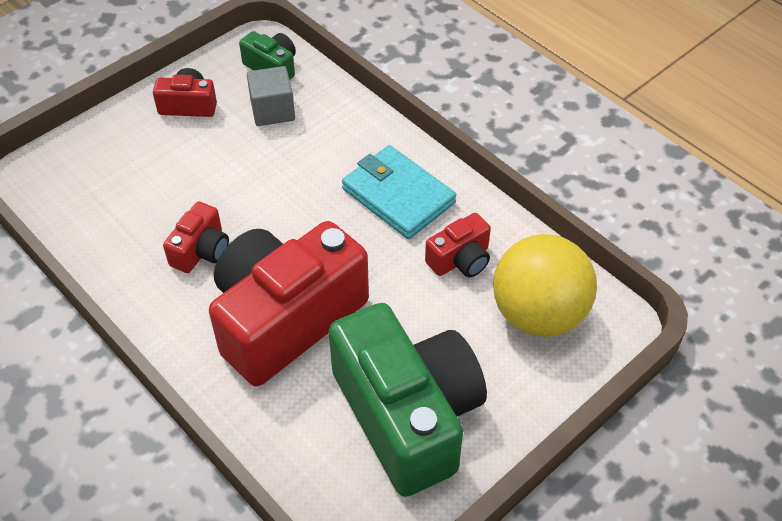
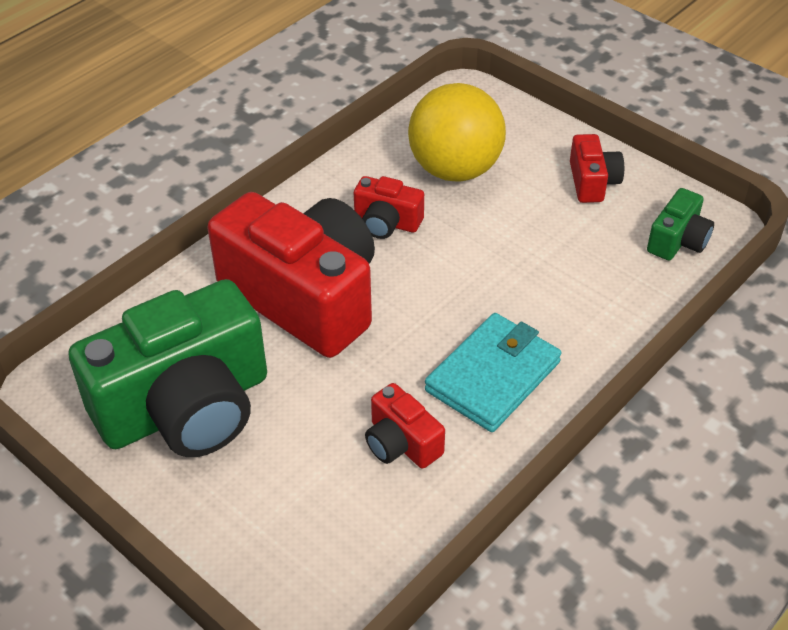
camera: 85 degrees right, 5 degrees down
(272, 110) = (604, 250): grey cube -> none
(538, 314) = (325, 526): yellow ball -> yellow ball (455, 169)

